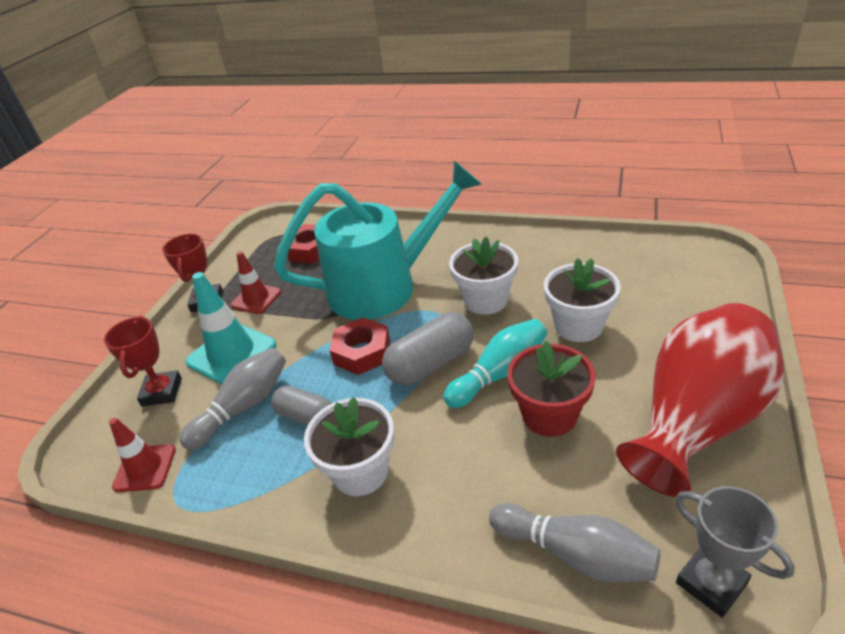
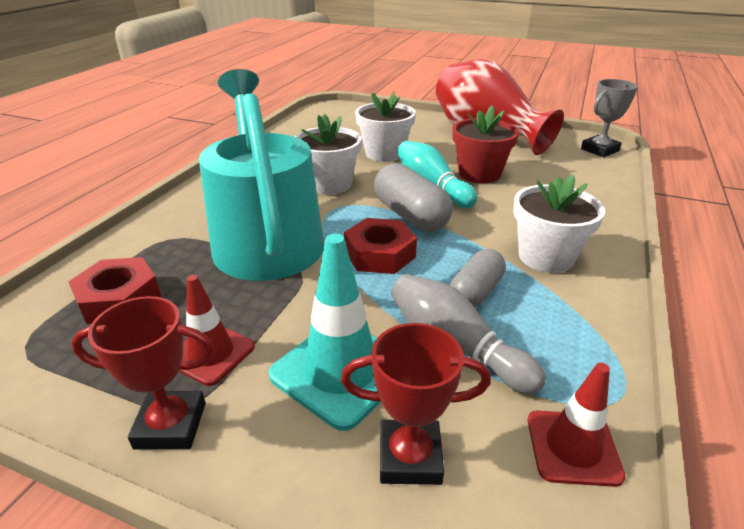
camera: 90 degrees left, 5 degrees down
(575, 554) = (596, 179): grey bowling pin -> none

